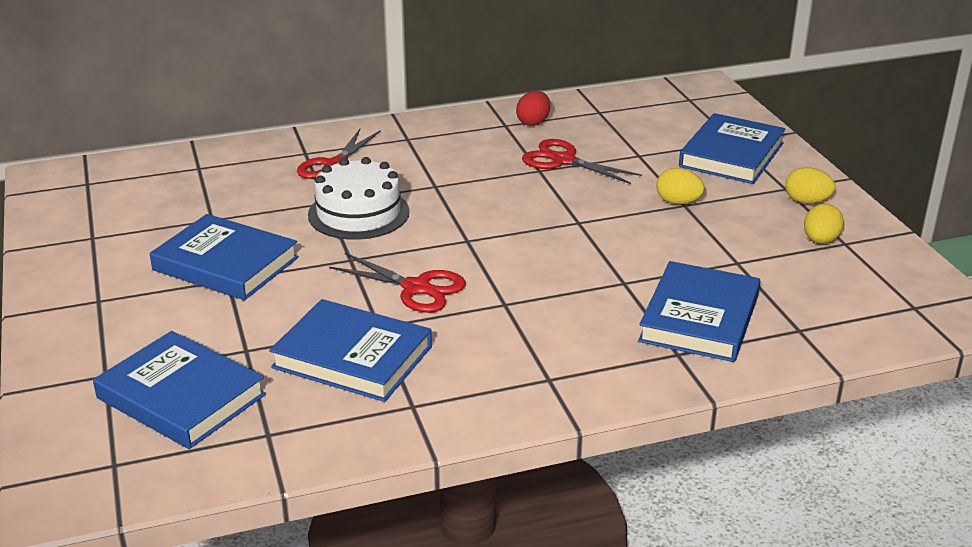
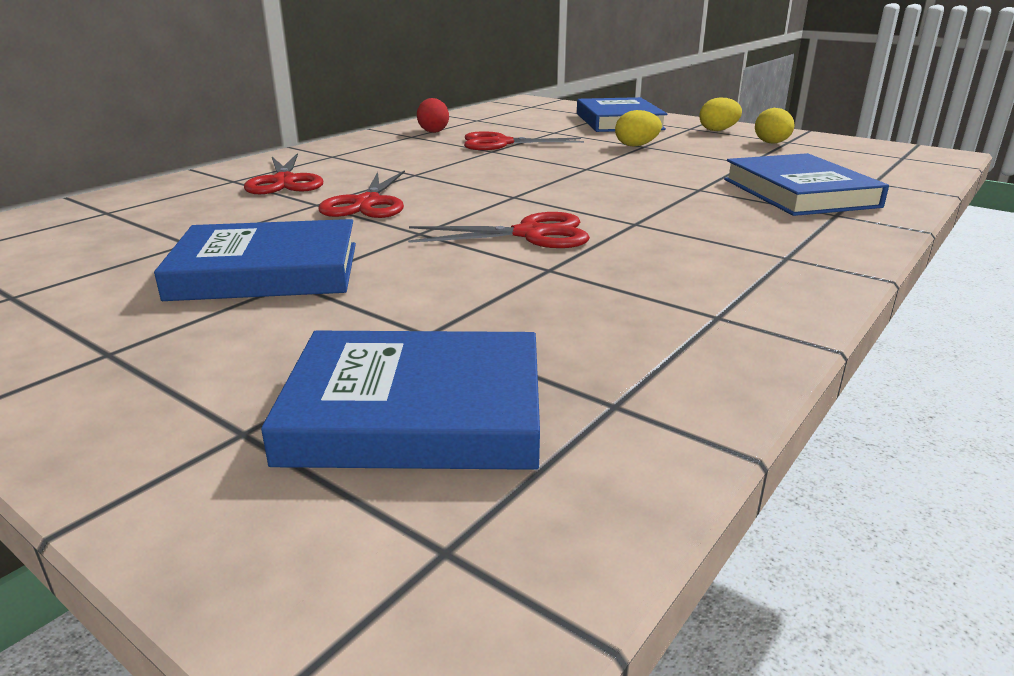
camera: 35 degrees left, 5 degrees down
(352, 357) = (570, 299): blue book -> none
(358, 213) = (367, 203): white cake -> red scissors

